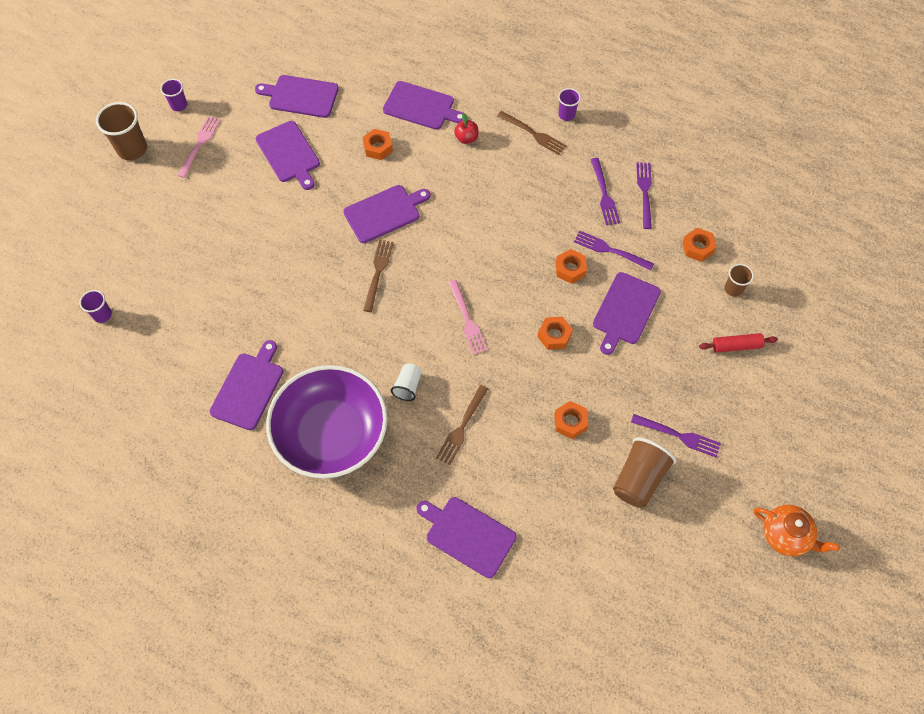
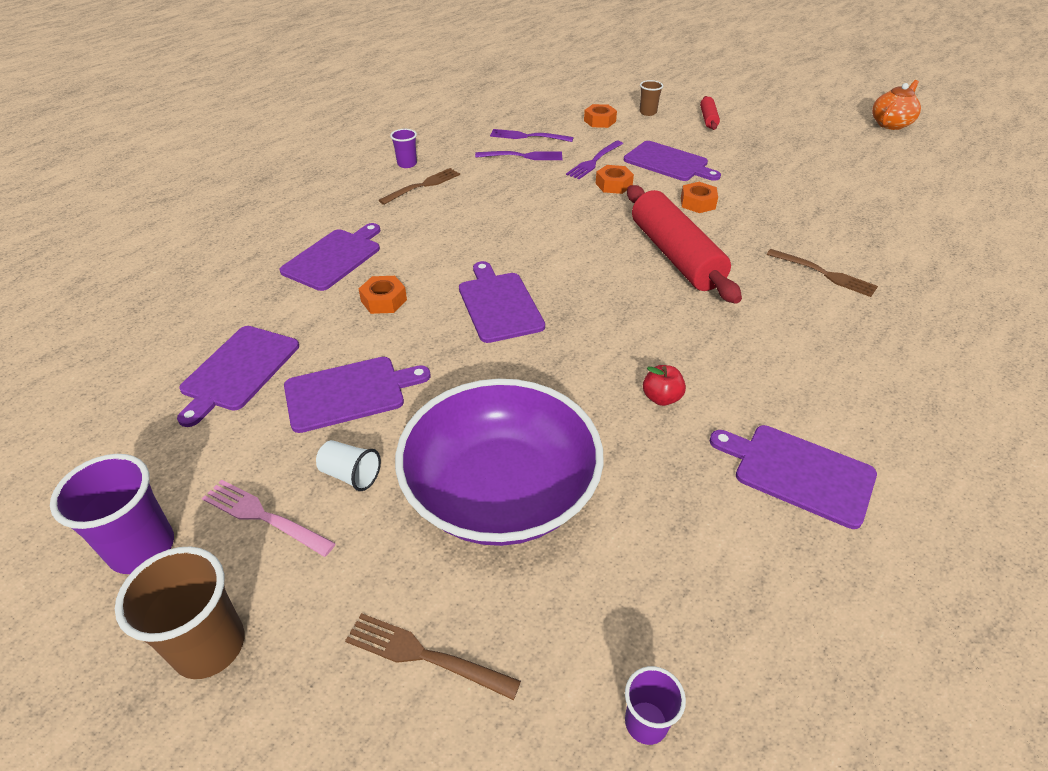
camera: 80 degrees left, 20 degrees down
(179, 105) = (142, 548): purple cup -> purple cup, size x1.76
(331, 433) = (858, 384): purple bowl -> purple bowl (501, 490)
(378, 272) = (597, 319): brown fork -> brown fork (425, 656)
(408, 386) = (774, 309): white cup -> white cup (351, 475)
(466, 138) = (406, 229): red apple -> red apple (661, 398)
(467, 319) = (675, 255): pink fork -> red rolling pin
(468, 535) = (963, 283): purple cutting board -> none
(570, 422) = (803, 206): orange nut -> none
(639, 479) = (858, 178): brown cup -> none
(678, 435) = (806, 154): purple fork -> none

